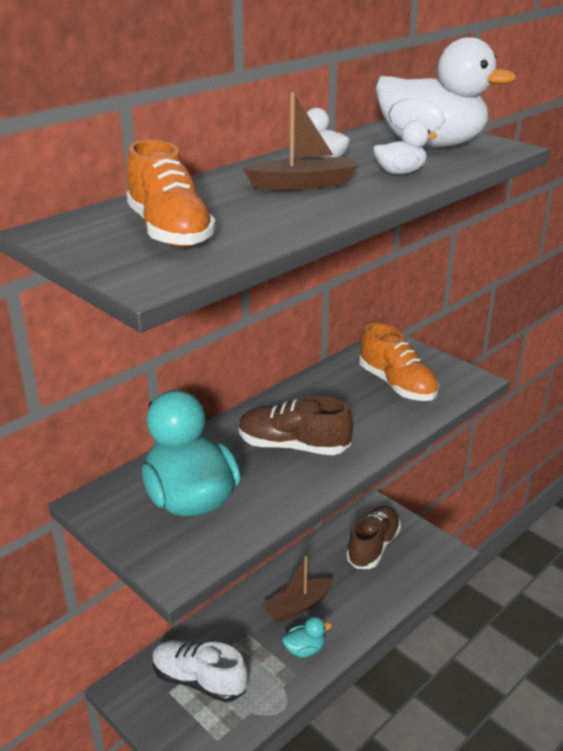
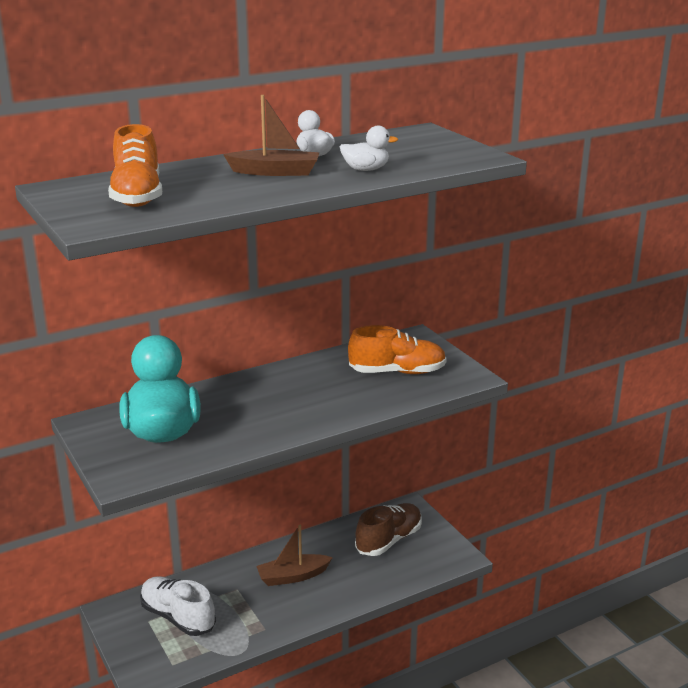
camera: 15 degrees right, 5 degrees down
(293, 446) = (272, 406): brown shoe -> none
(304, 649) = (282, 611): turquoise duck -> none
(397, 385) = (397, 372): orange shoe -> orange shoe turned 75 degrees counterclockwise
(431, 145) = (421, 150): white duck -> none

